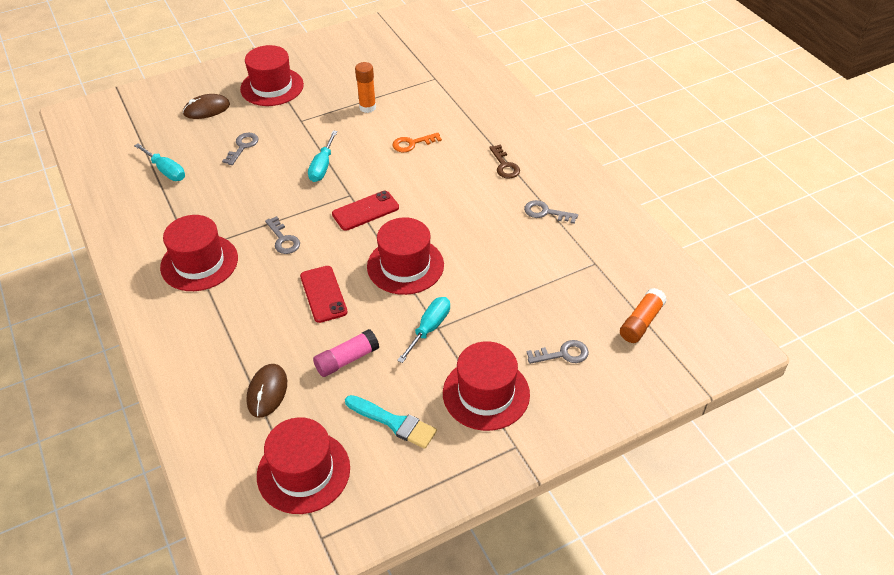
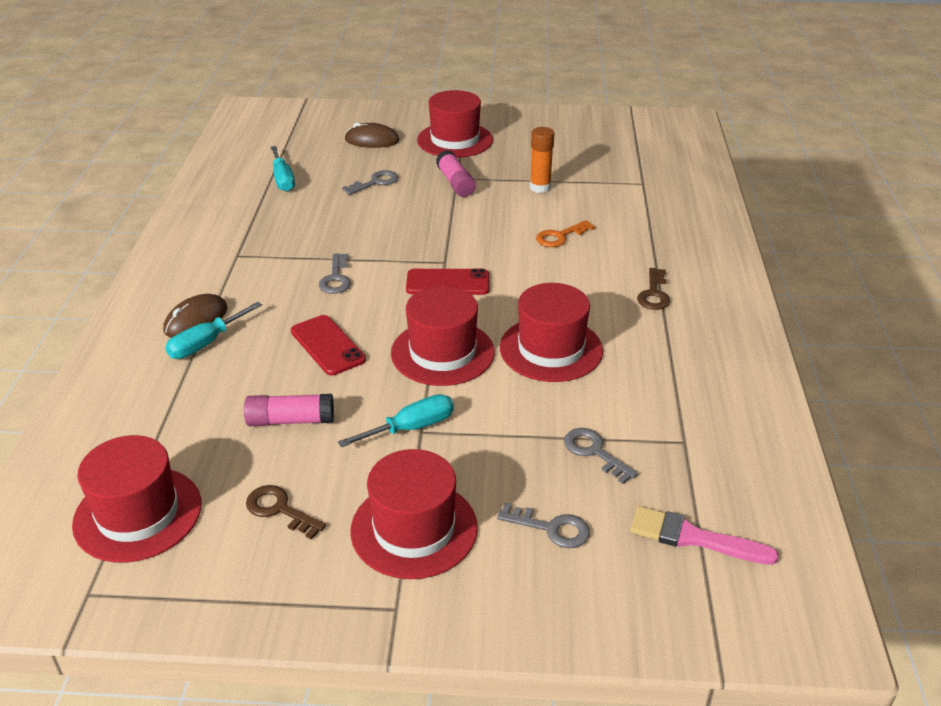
camera: 30 degrees right, 10 degrees down
(199, 263) = (234, 269): red hat -> red hat (551, 349)
(267, 392) = (180, 416): brown mouse -> brown mouse (196, 320)
(303, 125) = (455, 183): none -> pink glue stick
(322, 166) = (440, 226): turquoise screwdriver -> turquoise screwdriver (206, 343)
(323, 294) = (327, 345): red phone -> red phone turned 45 degrees counterclockwise
(394, 422) = (279, 510): turquoise brush -> brown key
(412, 143) = (560, 236): orange key -> orange key turned 45 degrees counterclockwise
(546, 212) = (665, 361): grey key -> grey key (594, 452)
(641, 322) = (693, 538): orange glue stick -> pink brush

